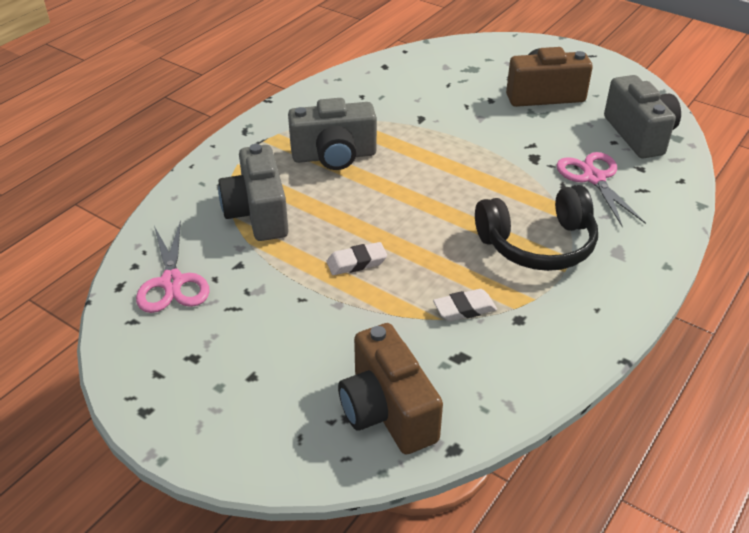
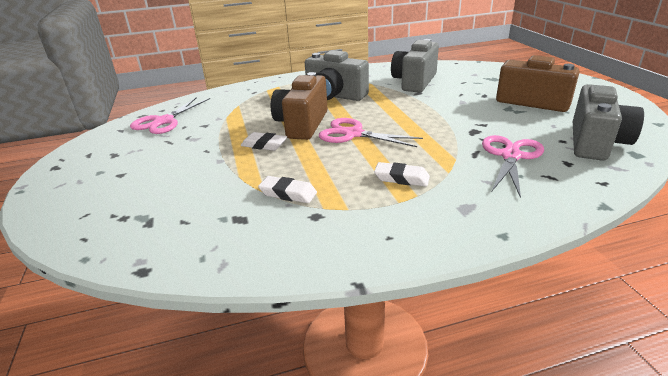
camera: 40 degrees right, 10 degrees down
(258, 213) = (252, 107): grey camera -> grey camera (414, 82)
(387, 411) = (147, 226): brown camera -> brown camera (302, 124)
(429, 207) = (353, 134): none -> pink scissors
(538, 244) = (401, 178): black headphones -> white eraser

